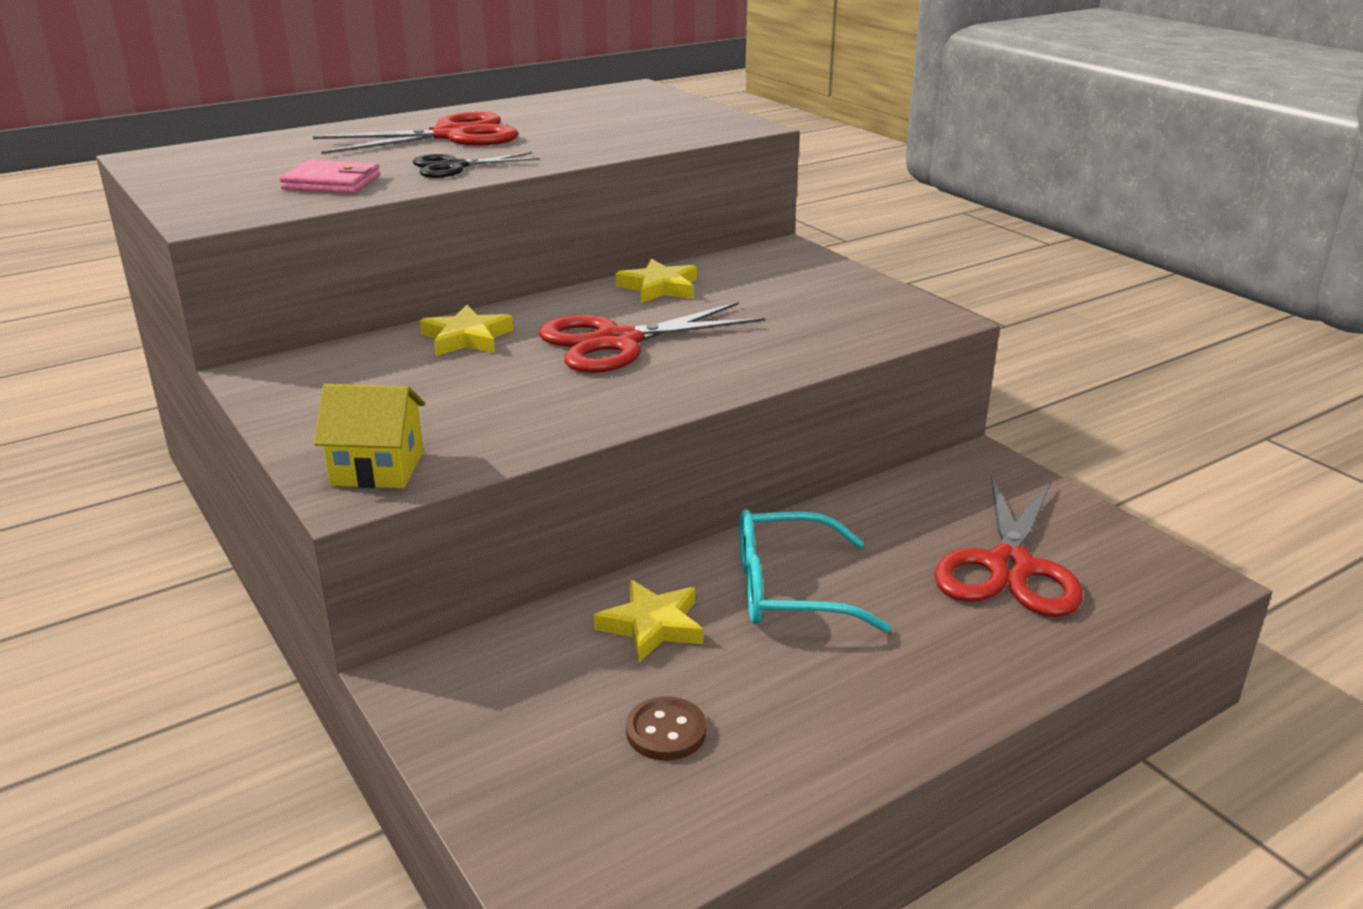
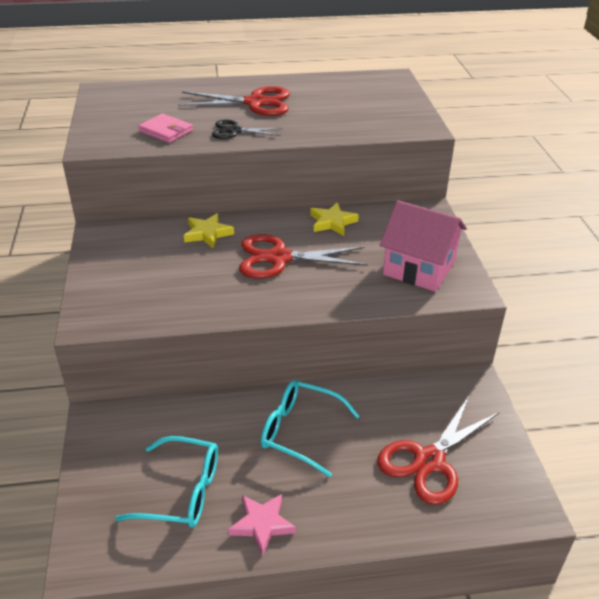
camera: 25 degrees right, 10 degrees up
(378, 468) = (107, 311): yellow house -> none
(652, 626) = (219, 428): yellow star -> none
(666, 731) = (182, 492): brown button -> turquoise glasses
(839, 729) = (262, 524): none -> pink star
(840, 310) = (419, 268): none -> pink house

